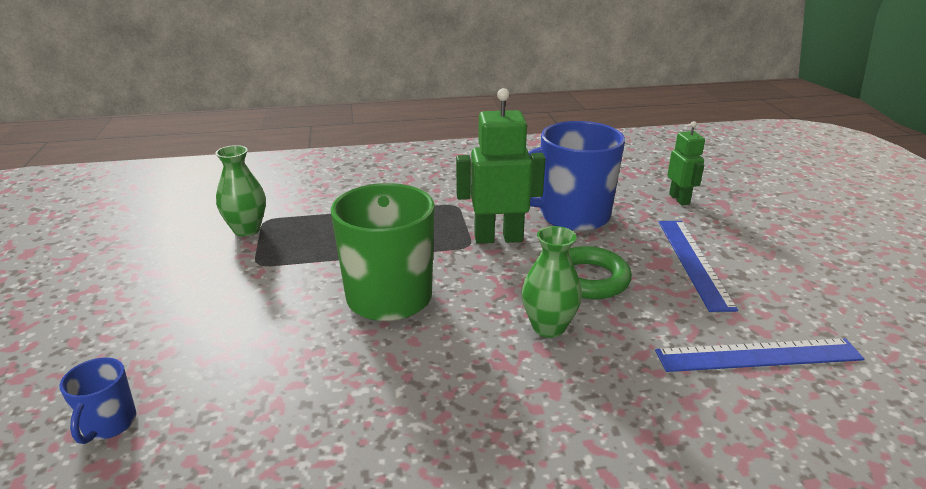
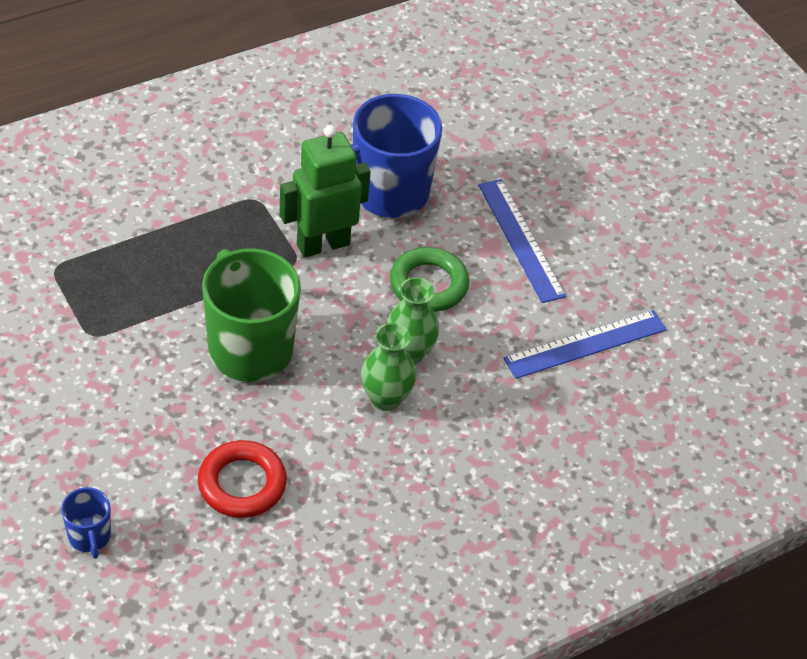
camera: 25 degrees left, 20 degrees up
(246, 230) = (44, 288): green vase -> green vase (385, 398)
(305, 409) = (242, 484): none -> red ring
(679, 199) = (493, 141): green robot -> none

